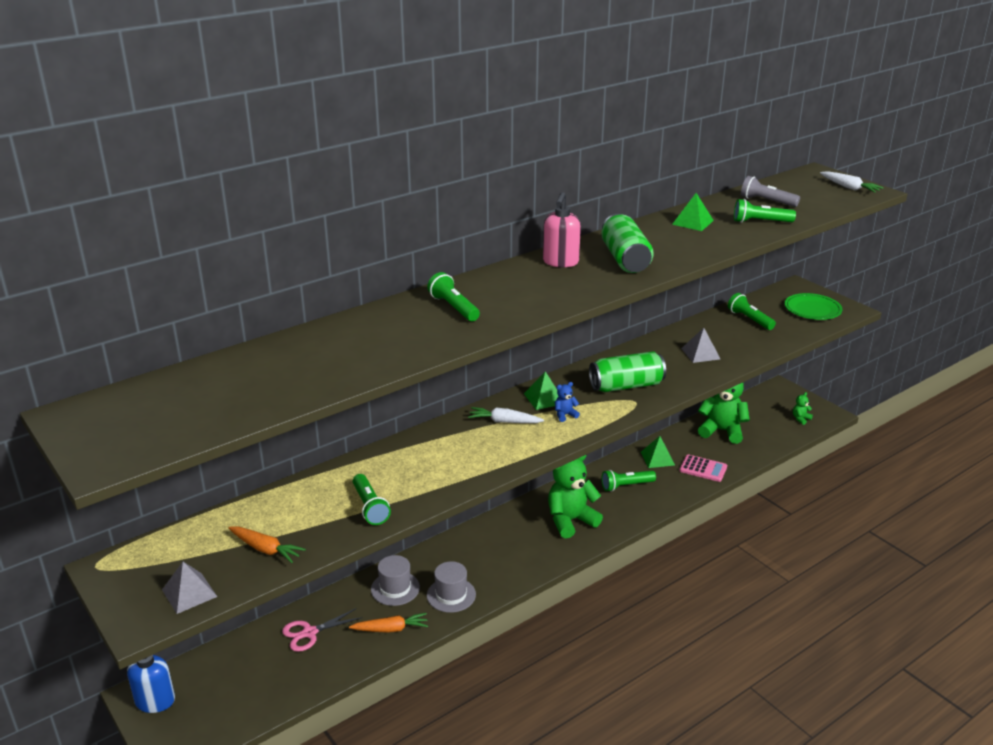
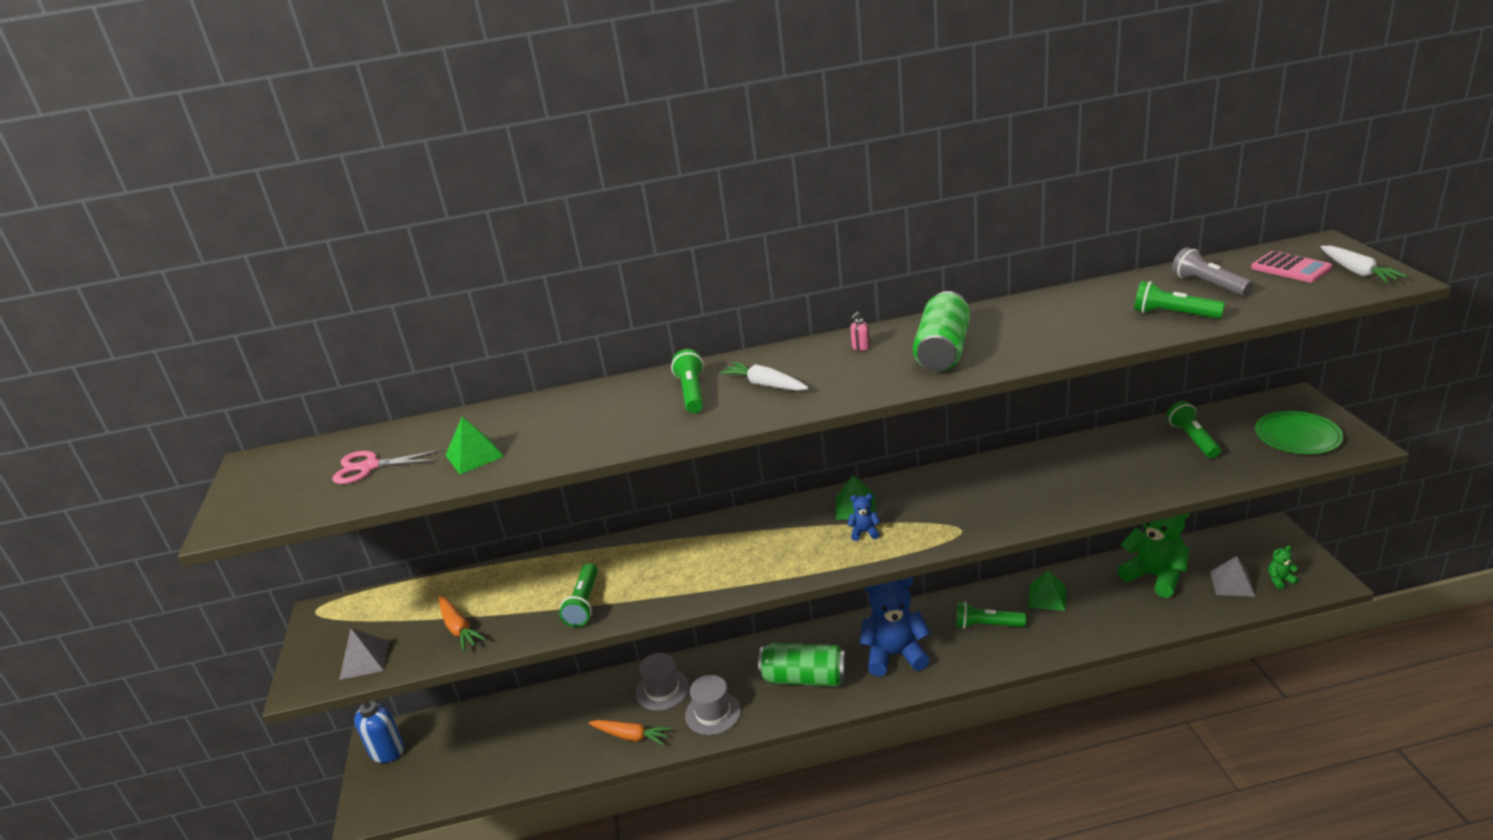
camera: 30 degrees right, 0 degrees up
(309, 633) = (554, 717): pink scissors -> pink scissors (369, 467)
(504, 421) = (791, 528): white carrot -> white carrot (765, 385)
(560, 262) = (860, 347): pink soap dispenser -> pink soap dispenser, size x0.43
(570, 521) = (894, 655): green teddy bear -> blue teddy bear
(626, 386) = (964, 507): green can -> green can (805, 678)
(693, 222) = (1076, 307): green pyramid -> green pyramid (474, 455)
(700, 353) = (1091, 478): grey pyramid -> grey pyramid (1232, 583)
(703, 469) = (1099, 623): pink calculator -> pink calculator (1290, 268)

